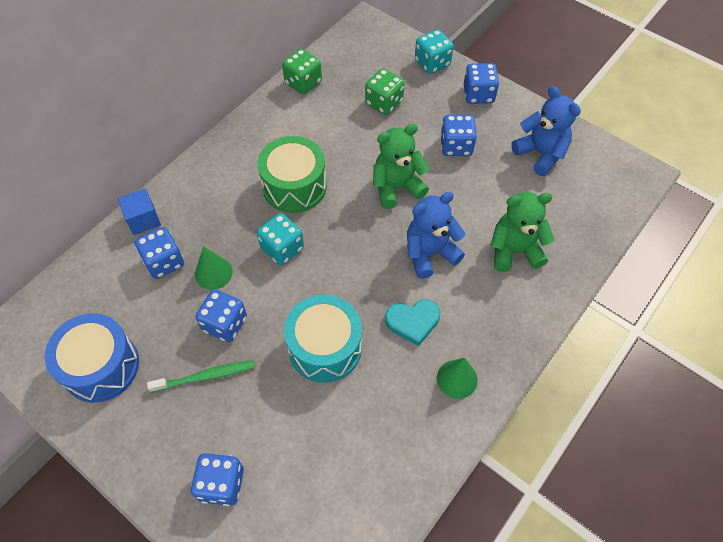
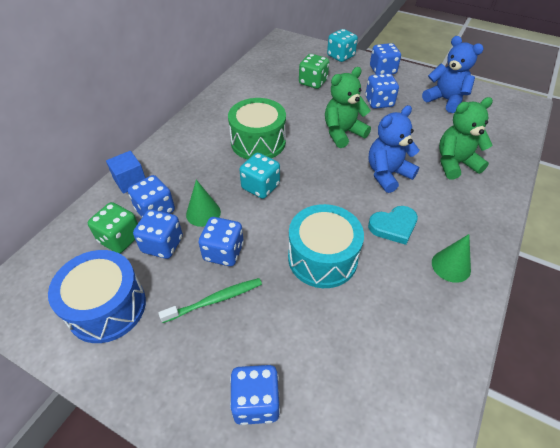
camera: 10 degrees left, 10 degrees down
(165, 305) = (162, 245): none -> blue dice
(303, 83) = (245, 77): green dice -> green dice (120, 238)

